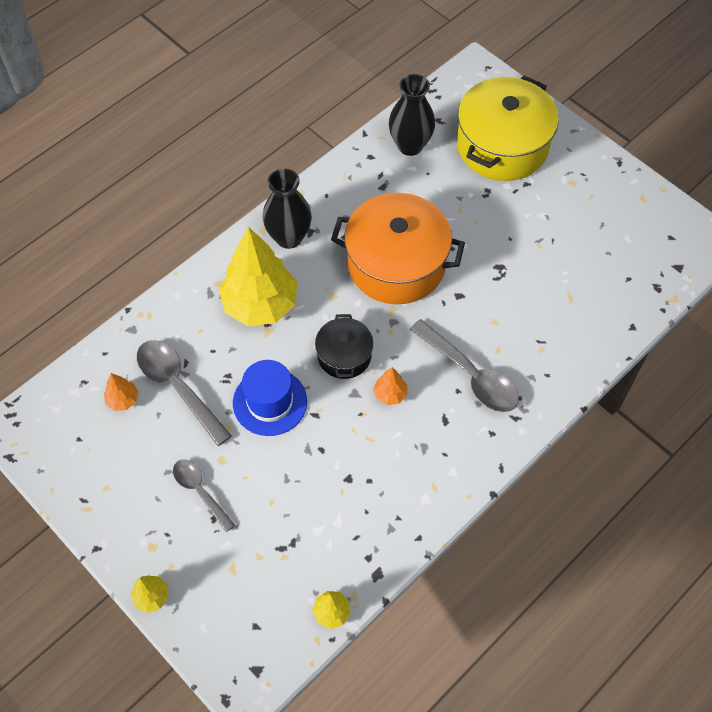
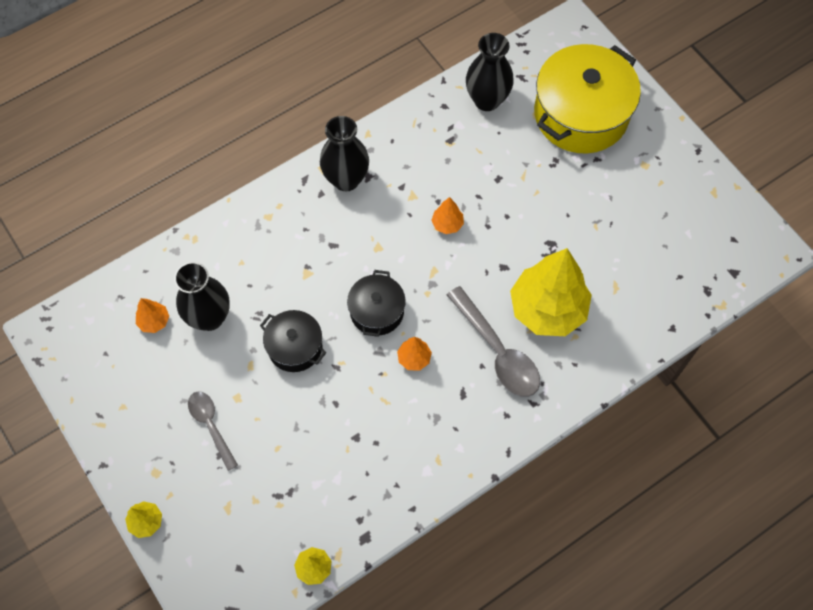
camera: 10 degrees right, 5 degrees up
(178, 387) = (209, 317): grey spoon -> black vase
(260, 305) = (304, 245): yellow tree -> yellow tree (547, 309)
(270, 402) = (295, 347): blue hat -> black pot
(396, 264) = (447, 224): orange pot -> orange tree

